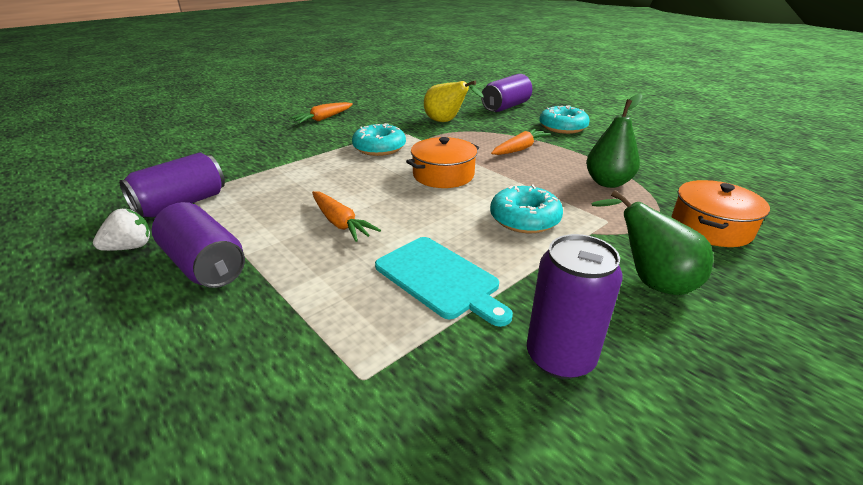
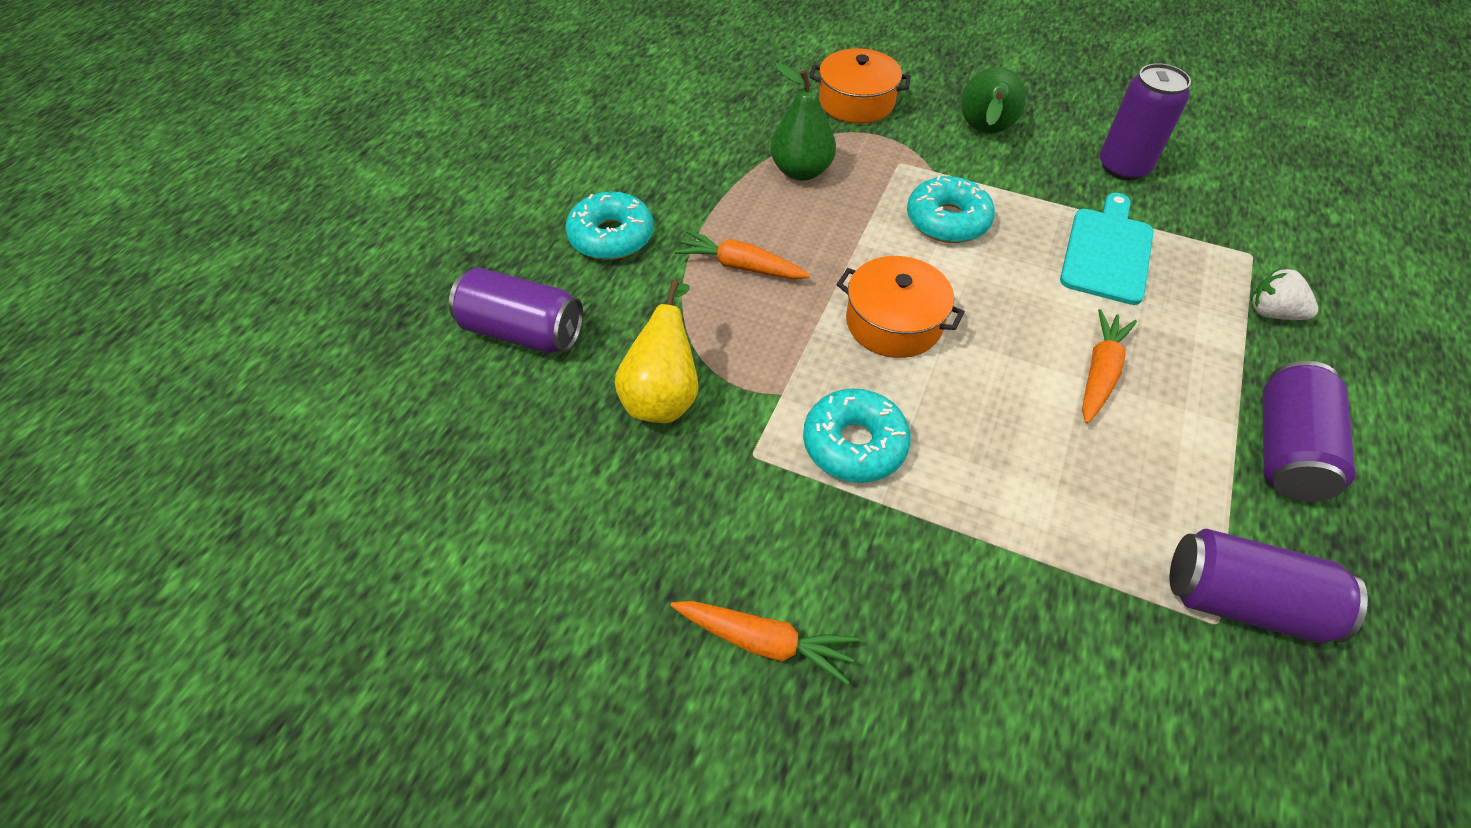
camera: 115 degrees left, 20 degrees up
(130, 247) = (1354, 564): white strawberry -> white strawberry (1272, 313)

